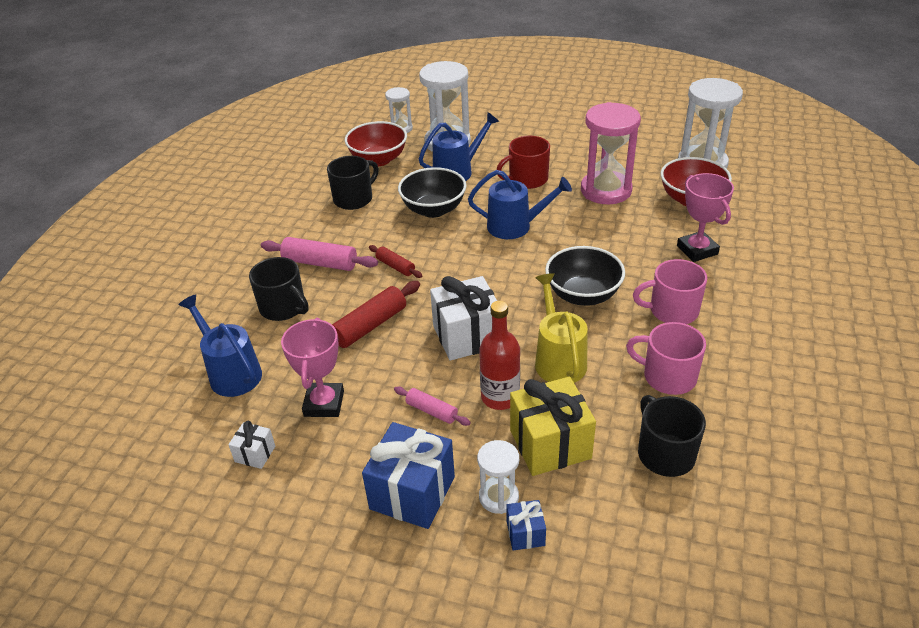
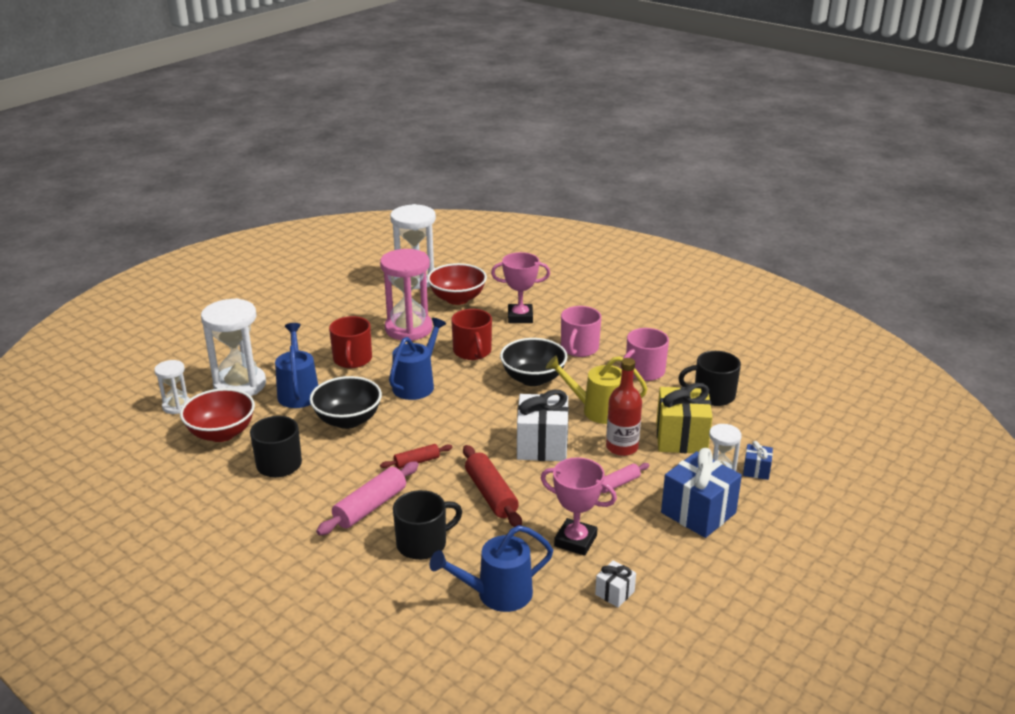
camera: 70 degrees left, 10 degrees down
(599, 240) = (472, 351): none -> red mug

